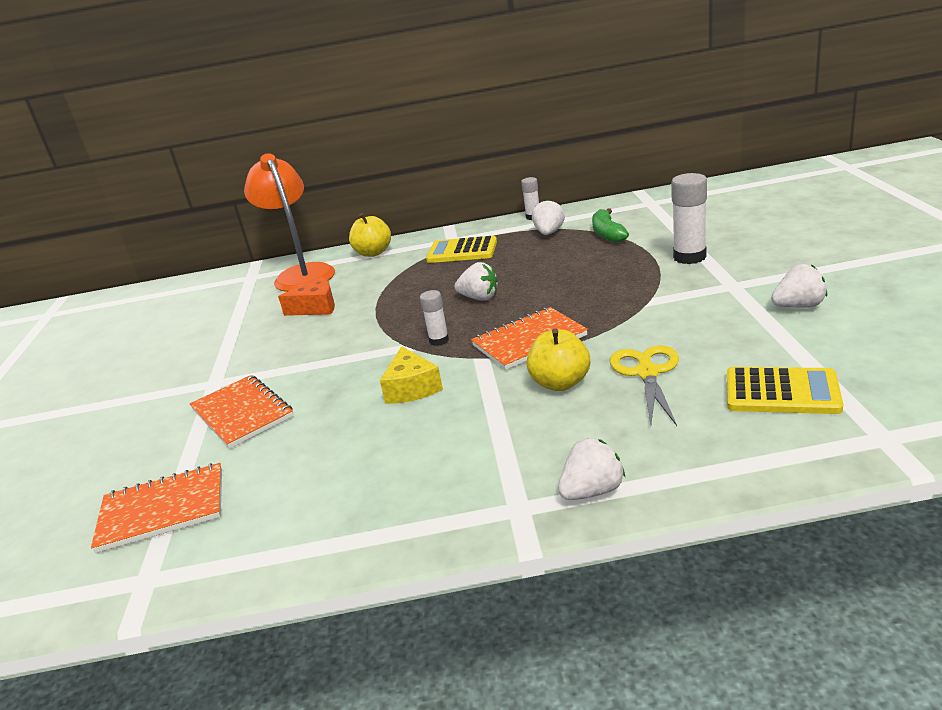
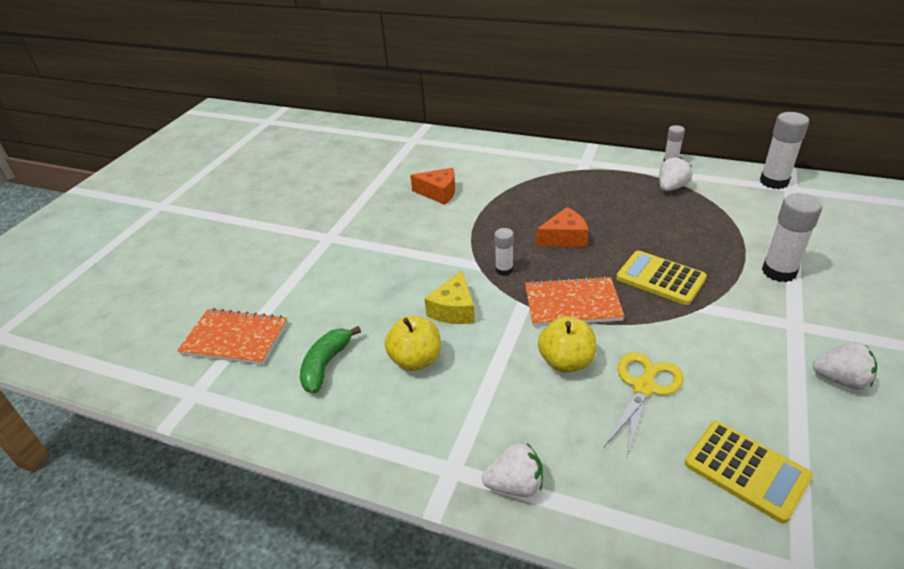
camera: 25 degrees right, 10 degrees up
(242, 413) = (329, 276): orange notebook -> none
(301, 274) = (449, 152): orange lamp -> none
(373, 253) = (515, 151): yellow apple -> yellow apple (416, 360)
(462, 251) = (584, 179): yellow calculator -> yellow calculator (660, 278)
(479, 298) = (564, 238): white strawberry -> orange cheese
(607, 234) = (722, 210): green banana -> green banana (326, 365)
(633, 203) = (774, 182): none -> white glue stick

